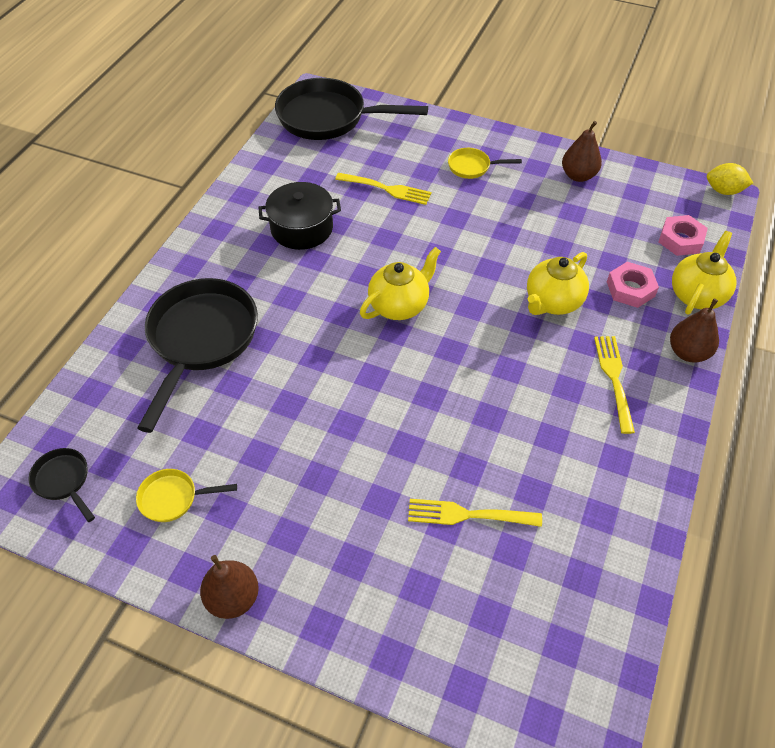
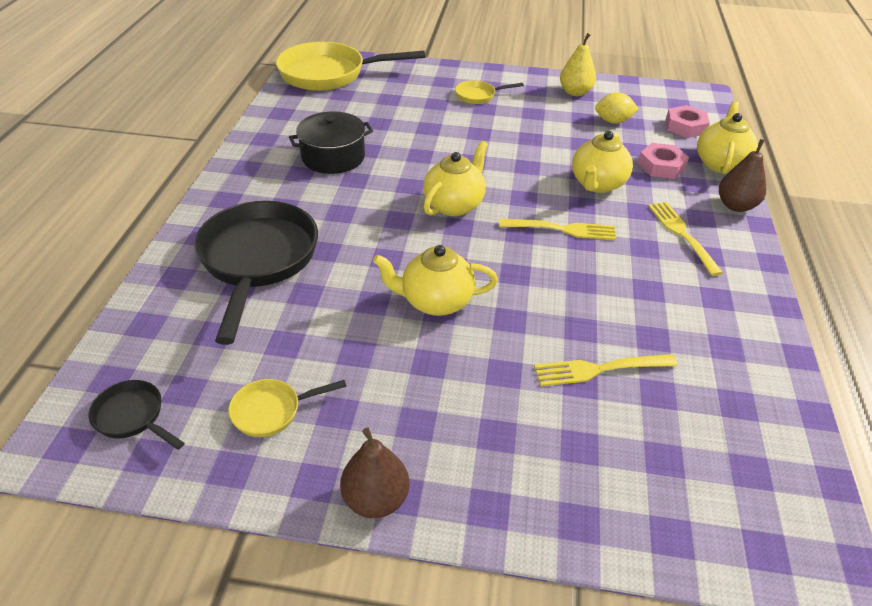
camera: 15 degrees left, 10 degrees down
(328, 118) = (329, 74): black pan -> yellow pan
(344, 414) = (435, 301): none -> yellow teapot
(387, 189) = (405, 119): yellow fork -> yellow fork (562, 229)
(578, 176) = (575, 92): brown pear -> yellow pear
(723, 191) = (702, 90): yellow lemon -> yellow lemon (613, 121)

